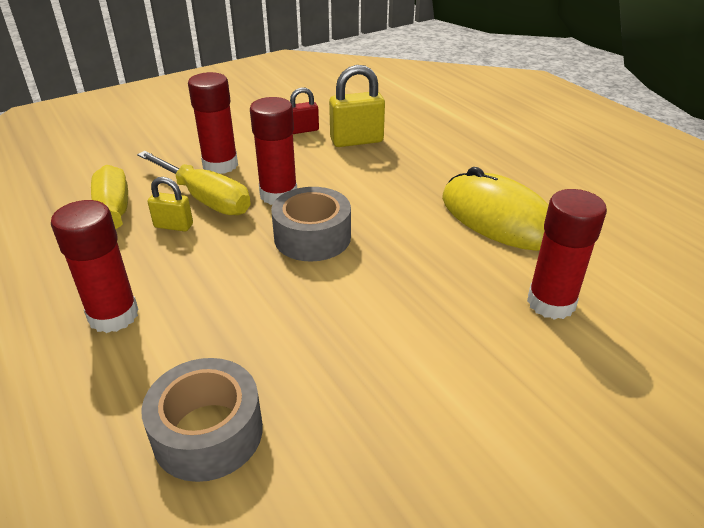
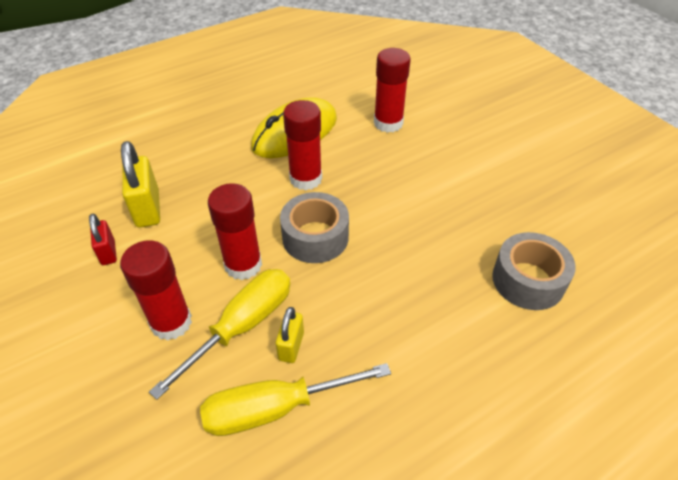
camera: 90 degrees left, 10 degrees up
(113, 315) = (428, 366): red glue stick -> red glue stick (305, 179)

